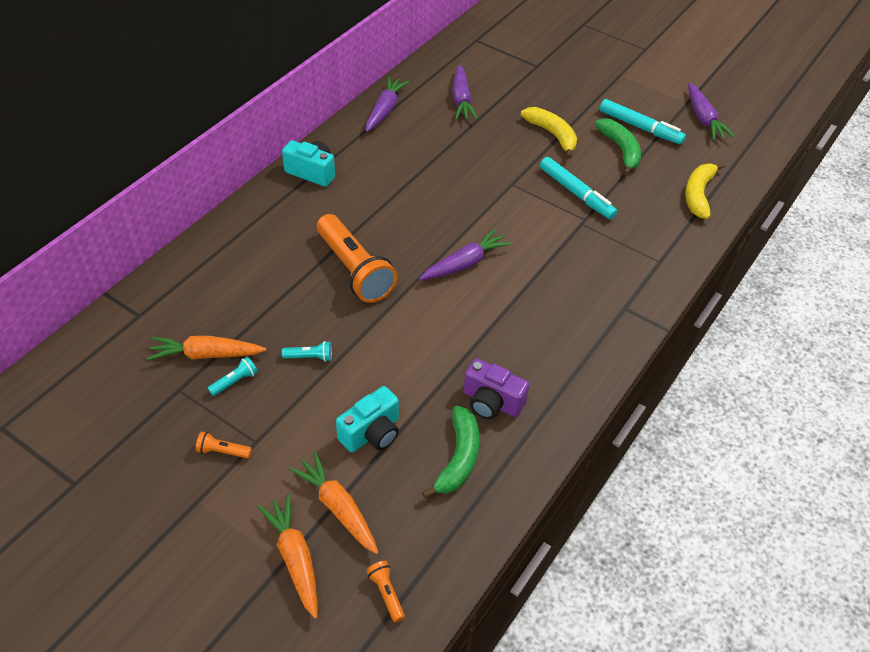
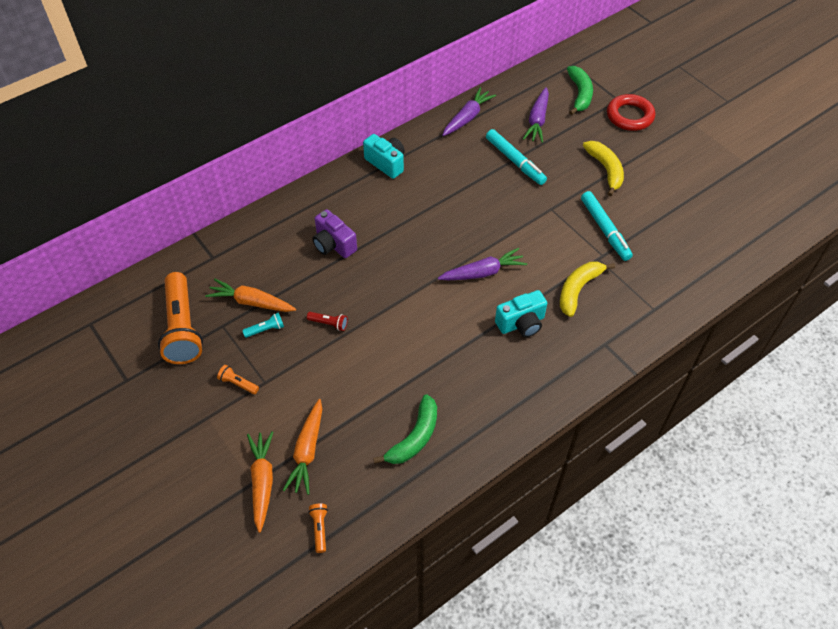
camera: 20 degrees right, 5 degrees up
(310, 357) = (329, 324): turquoise flashlight -> red flashlight
(337, 507) = (307, 451): orange carrot -> orange carrot turned 150 degrees counterclockwise
(354, 270) = (390, 257): orange flashlight -> orange flashlight (182, 328)
(372, 433) = (354, 399): turquoise camera -> turquoise camera (521, 323)
(491, 402) = (459, 398): purple camera -> purple camera (333, 244)
(555, 79) = (629, 116): none -> red ring
(620, 150) = (662, 197): green banana -> green banana (579, 94)
(640, 127) = (690, 178): turquoise marker -> turquoise marker (515, 161)
(698, 194) = (717, 255): yellow banana -> yellow banana (578, 289)
(704, 119) = (754, 182): purple carrot -> none

